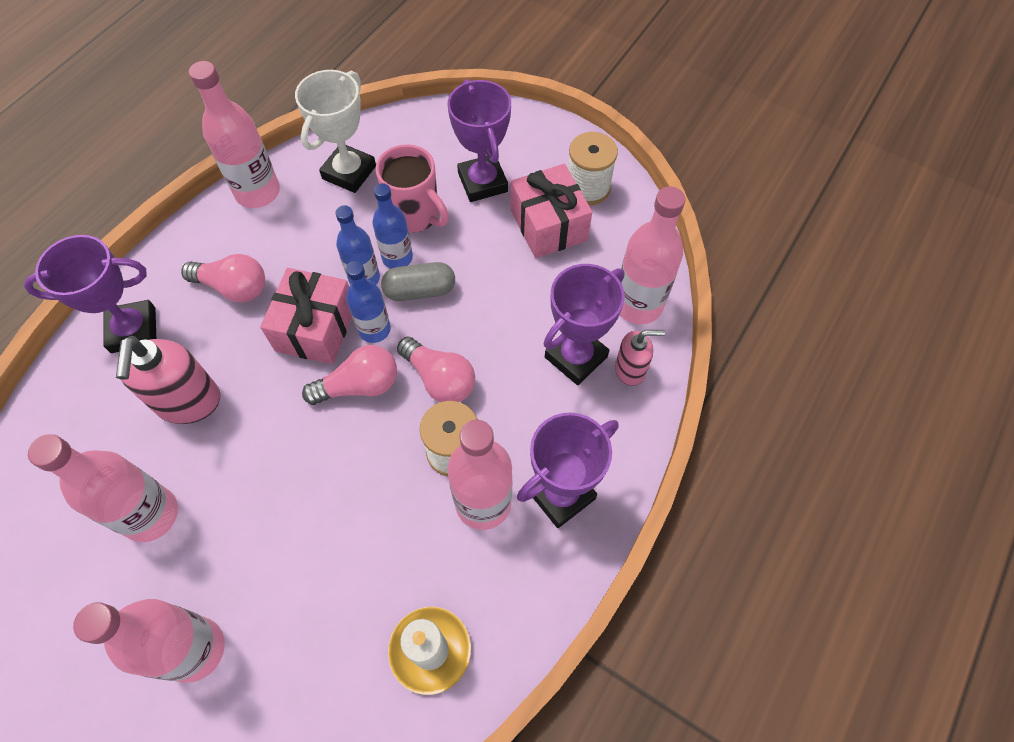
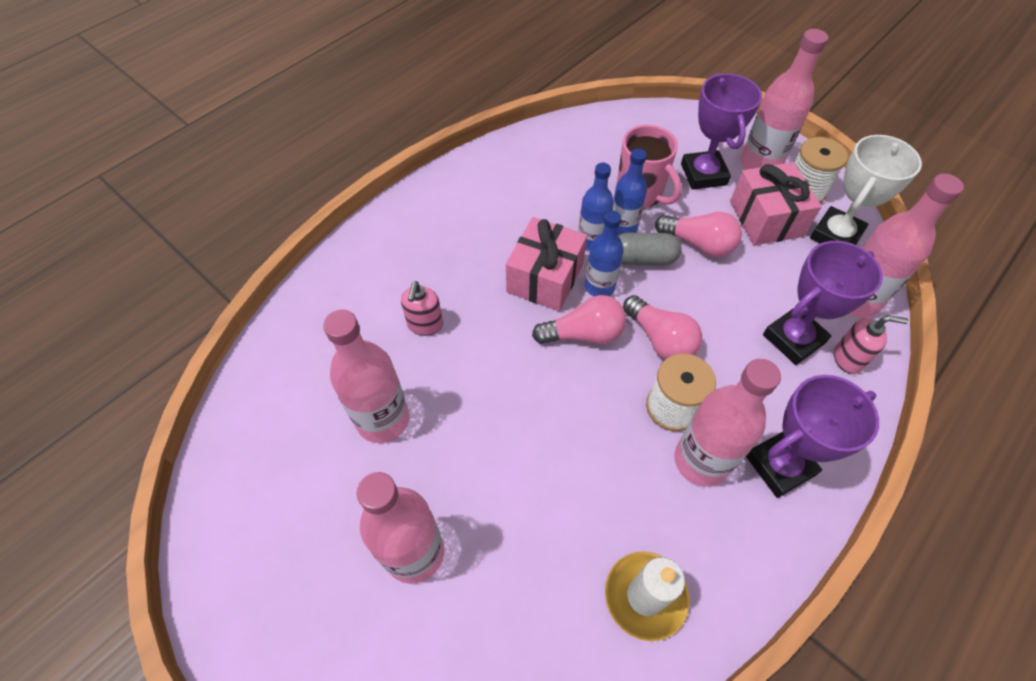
camera: 10 degrees right, 5 degrees down
(133, 330) = (381, 256): purple trophy -> none
(188, 402) = (425, 325): pink soap dispenser -> pink soap dispenser, size x0.59
(234, 287) = (472, 233): pink light bulb -> pink light bulb (698, 244)
(258, 192) = (499, 157): pink bottle -> pink bottle (760, 164)
(349, 172) = (581, 151): white trophy -> white trophy (835, 235)

